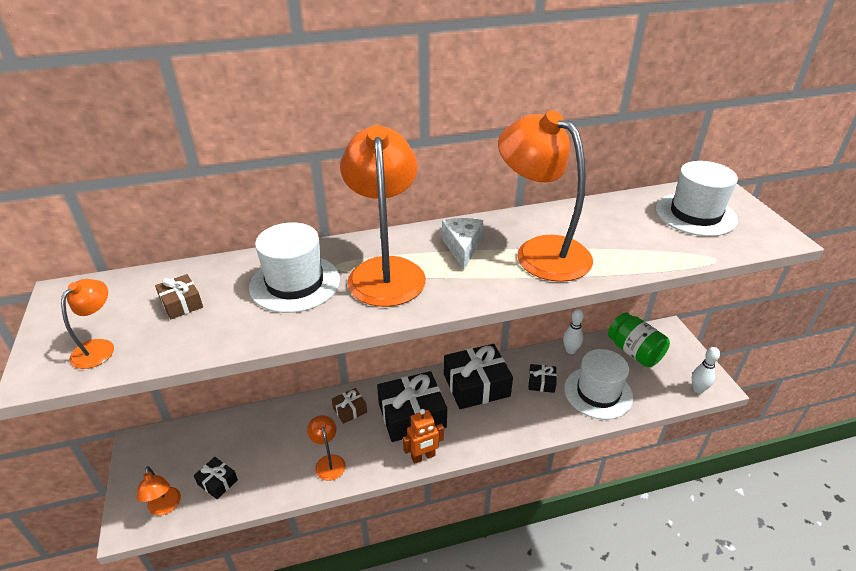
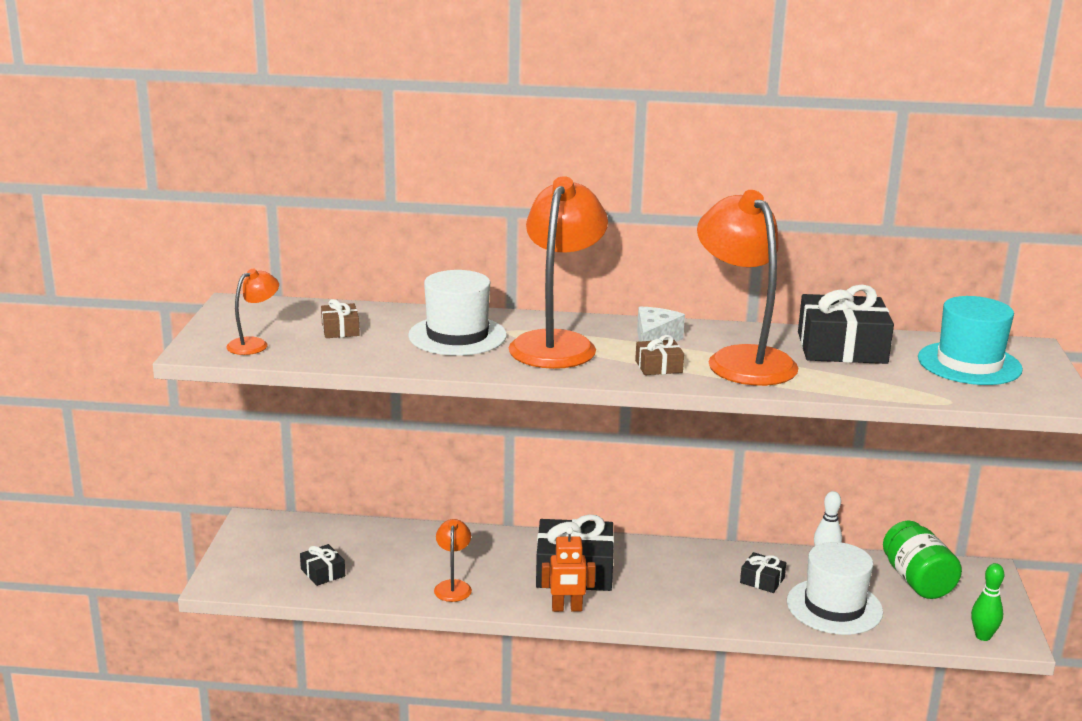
camera: 20 degrees right, 15 degrees down
(165, 507) = (260, 578): orange lamp -> none
(350, 410) = (501, 549): brown gift -> brown gift (658, 366)
(476, 385) = (673, 563): black gift -> black gift (842, 348)
(695, 214) = (969, 364): white hat -> turquoise hat
(698, 389) = (983, 636): white bowling pin -> green bowling pin

